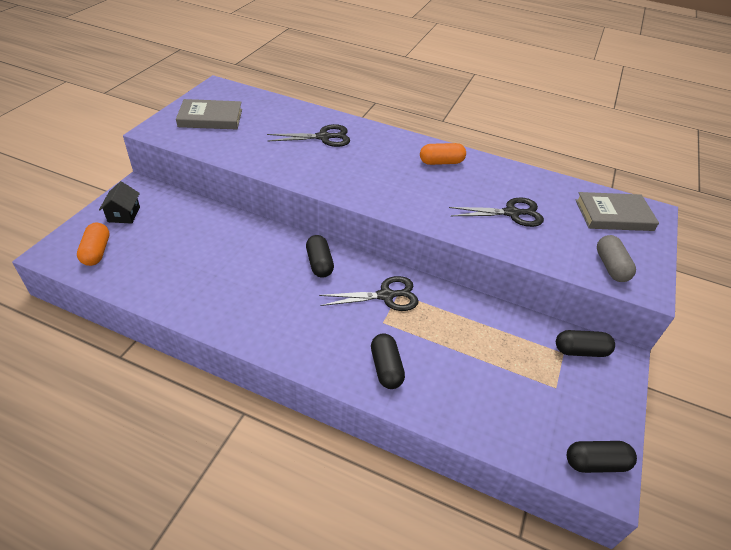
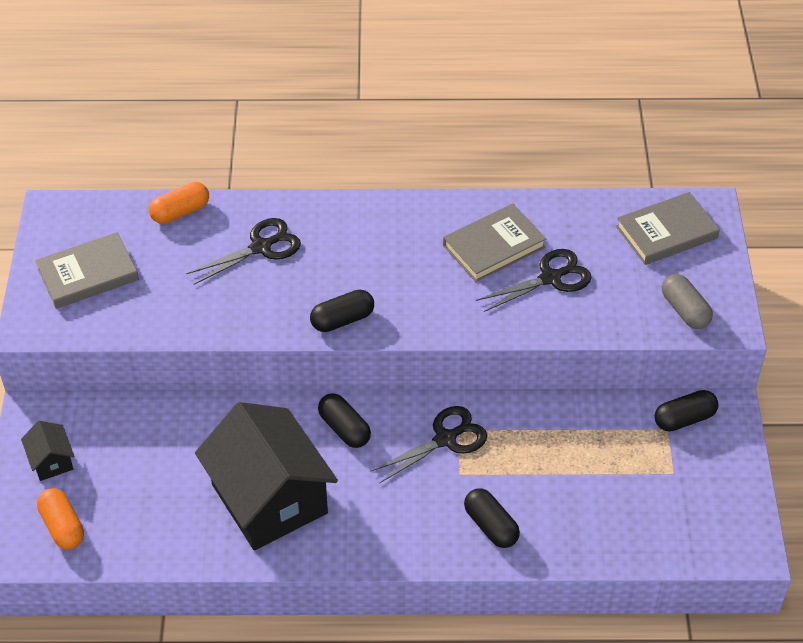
camera: 20 degrees left, 5 degrees up
(238, 286) = (269, 499): none -> black house
(441, 162) = (432, 229): orange capsule -> orange capsule (180, 212)
(479, 183) = (494, 246): none -> grey book
(595, 463) = (736, 536): black capsule -> black capsule (342, 320)

